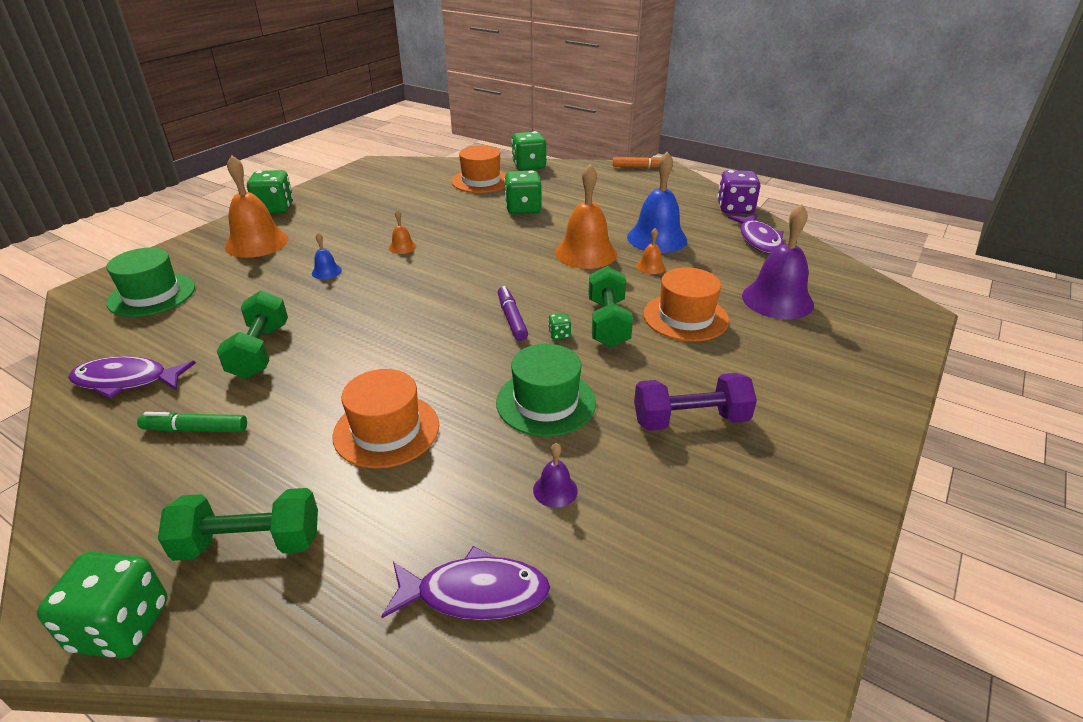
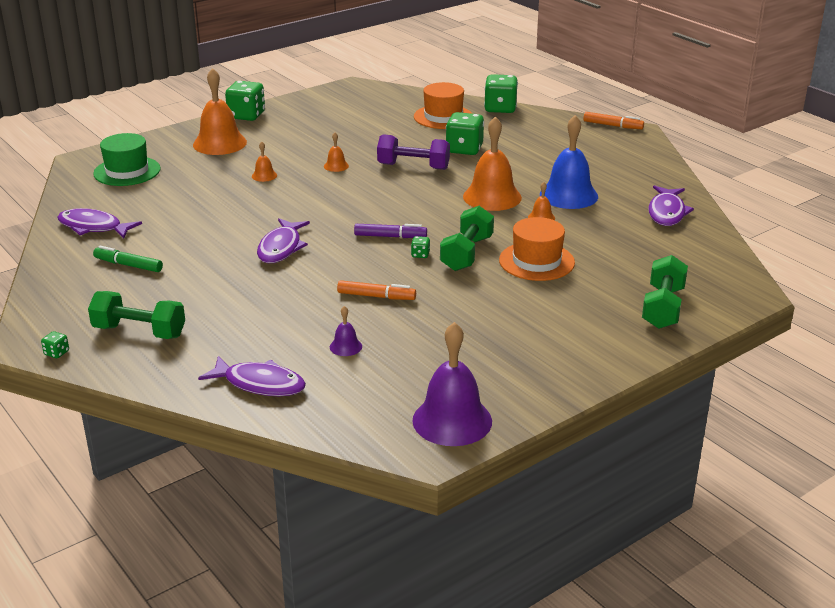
camera: 20 degrees right, 5 degrees down
(121, 626) = (57, 353): green dice -> green dice, size x0.43
(260, 351) = (189, 225): green dumbbell -> green dumbbell (662, 308)
(326, 271) = (264, 176): blue bell -> orange bell
(386, 430) = (253, 290): orange hat -> none
(392, 359) = (281, 248): none -> purple fish
(511, 318) = (390, 236): purple marker -> purple marker turned 90 degrees clockwise
(546, 402) = (376, 296): green hat -> orange marker
(690, 420) = (476, 328): purple dumbbell -> purple dumbbell (413, 166)
(735, 208) = (672, 180): purple dice -> none
(777, 300) = (632, 263): purple bell -> purple bell (452, 420)

